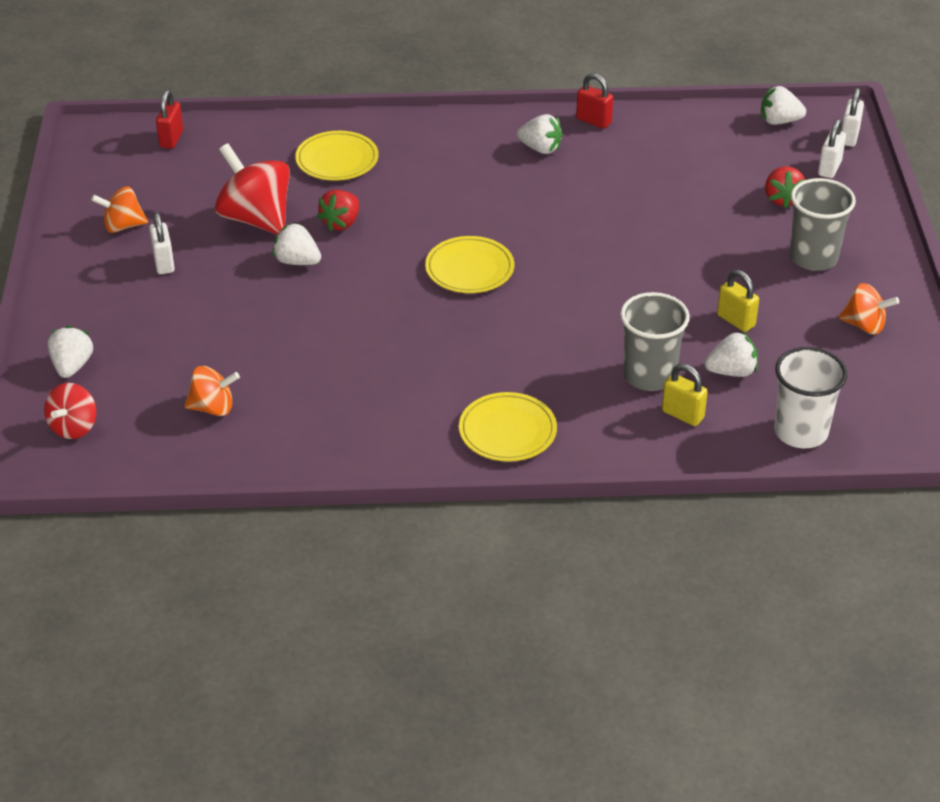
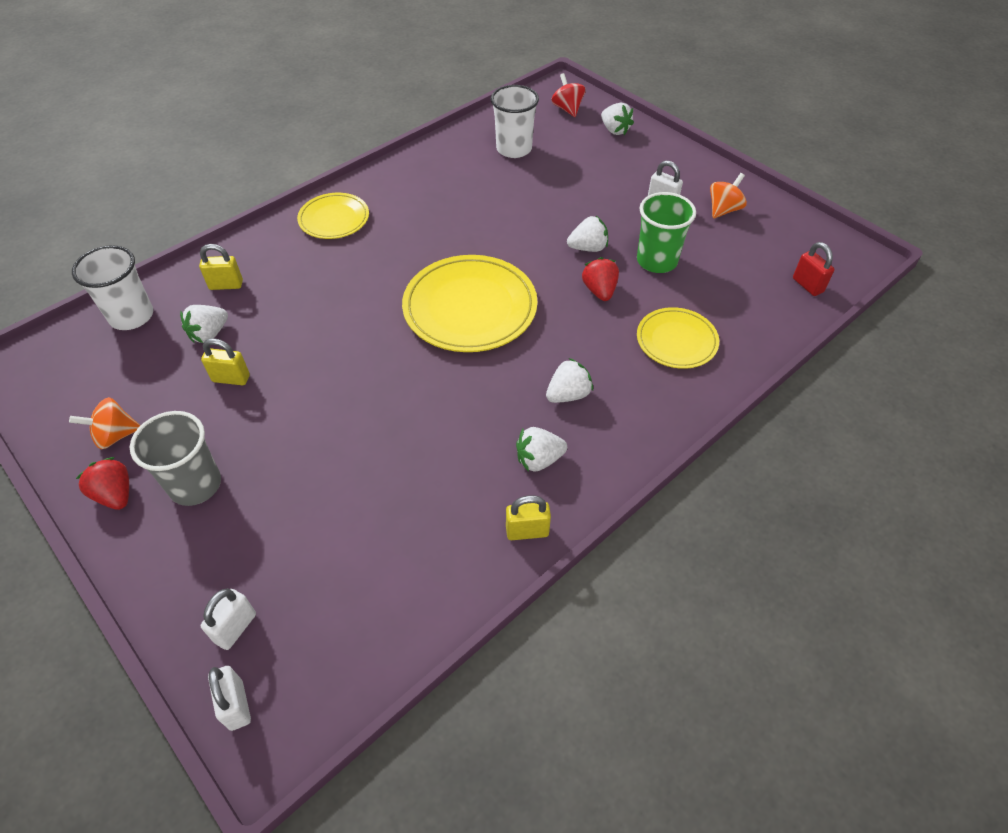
camera: 140 degrees right, 10 degrees up
(213, 408) = (514, 149): orange spinning top -> white cup
(256, 219) = (656, 261): red spinning top -> green cup
(469, 269) = (470, 308): yellow plate -> yellow plate, size x1.71
(593, 121) = (527, 531): red padlock -> yellow padlock
(649, 375) = (269, 299): grey cup -> none
(779, 121) = (335, 675): white strawberry -> white strawberry (568, 394)
(782, 199) = (264, 544): red strawberry -> red strawberry (115, 494)
(829, 168) = (235, 628): white padlock -> white padlock turned 45 degrees clockwise

